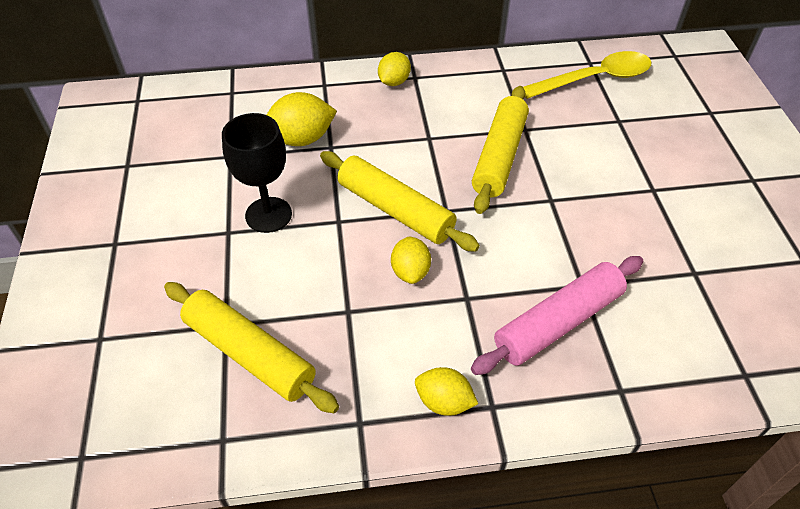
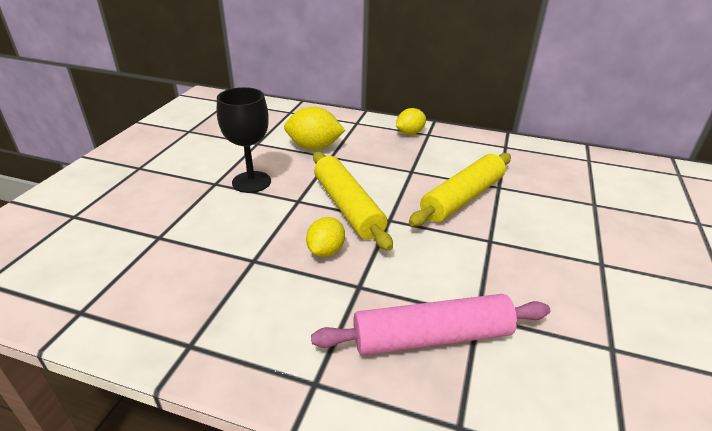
camera: 25 degrees right, 15 degrees down
(250, 353) = (156, 261): yellow rolling pin -> none
(444, 402) = (273, 360): yellow lemon -> none
(595, 79) = (587, 171): yellow spoon -> none

